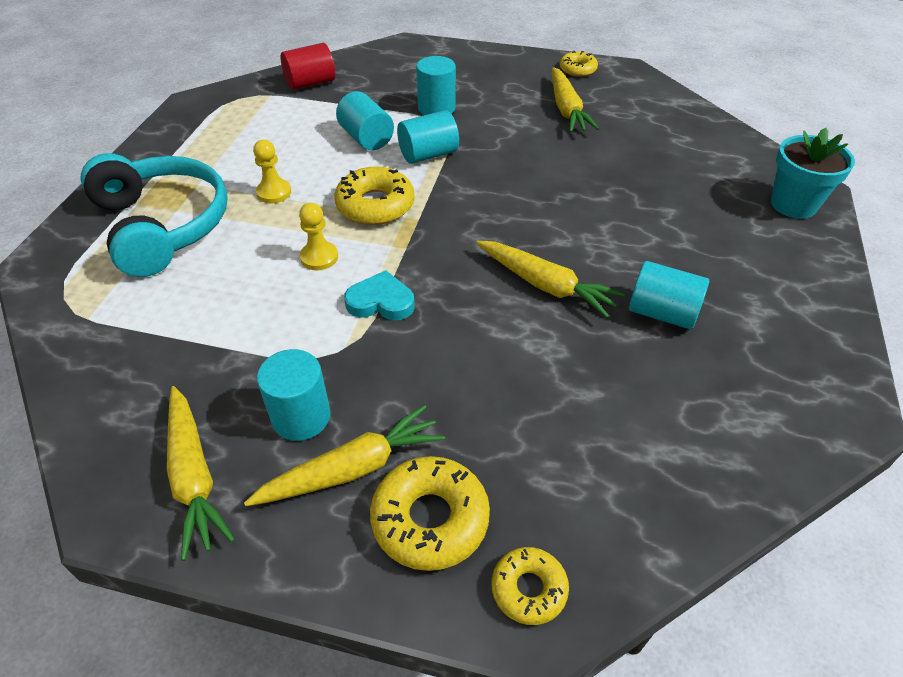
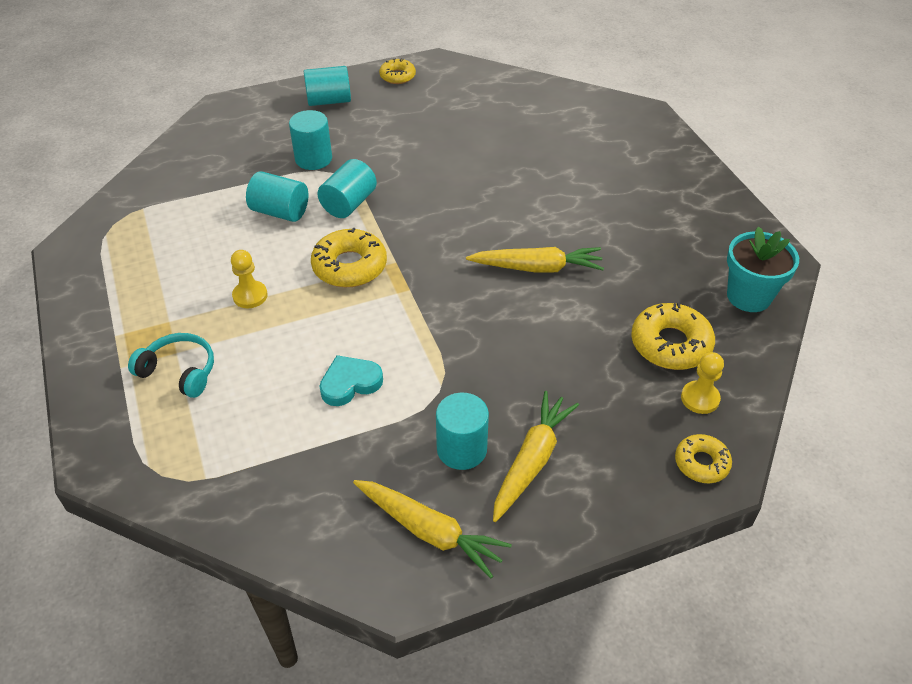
camera: 35 degrees left, 0 degrees up
(162, 225) = (179, 371): turquoise headphones -> turquoise headphones, size x0.51
(310, 83) = (170, 181): red cylinder -> none
(319, 257) = (349, 330): yellow pawn -> yellow pawn (700, 398)
(381, 302) = (433, 339): turquoise heart -> turquoise heart (350, 383)
(430, 519) = (610, 460): yellow donut -> yellow donut (670, 344)
(566, 109) = (422, 117): yellow carrot -> none
(662, 313) = (628, 249): turquoise cylinder -> turquoise cylinder (329, 101)
(793, 204) = (643, 130): turquoise flower pot -> turquoise flower pot (748, 296)

